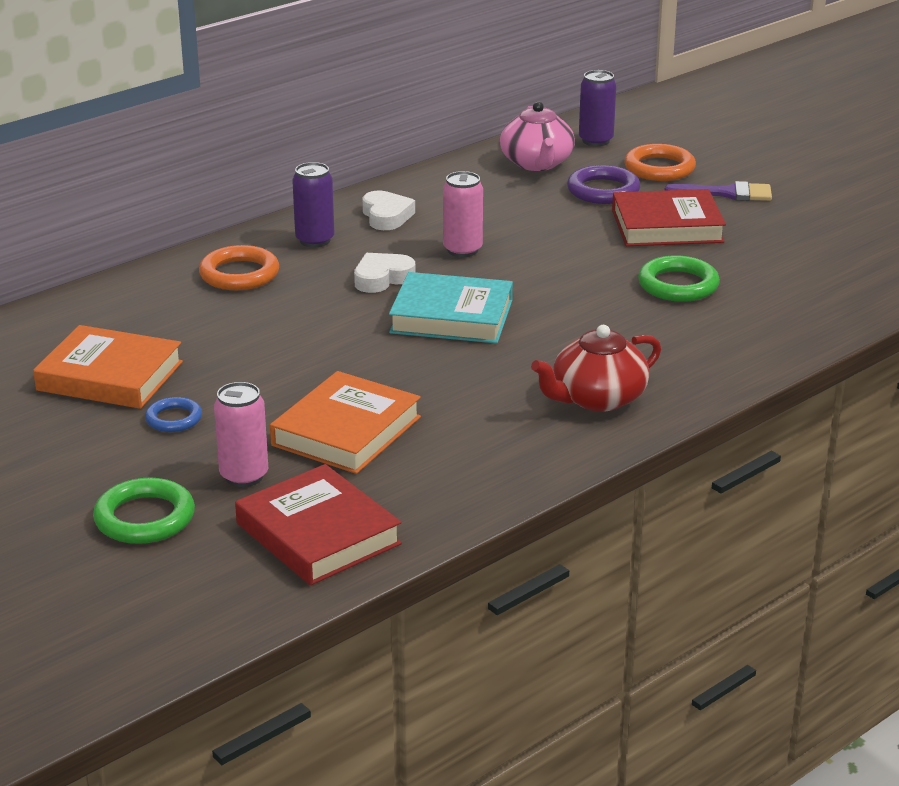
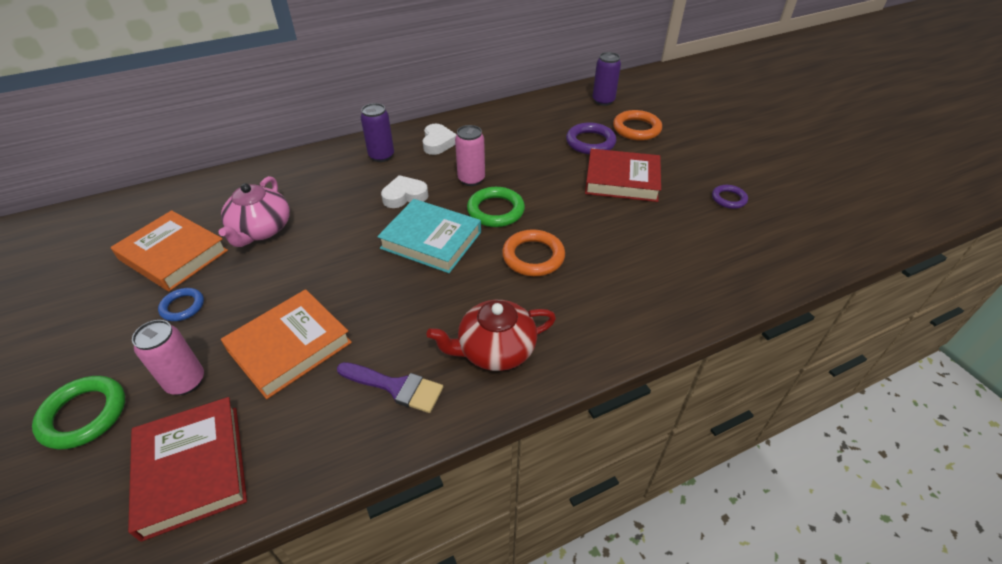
camera: 15 degrees right, 15 degrees up
(239, 274) = (317, 177): orange ring -> orange ring (533, 256)
(537, 163) = (556, 114): pink teapot -> pink teapot (261, 230)
(678, 285) = (608, 238): green ring -> green ring (495, 210)
(727, 193) = (676, 157): purple brush -> purple brush (396, 387)
(812, 228) = (728, 199): none -> purple ring

